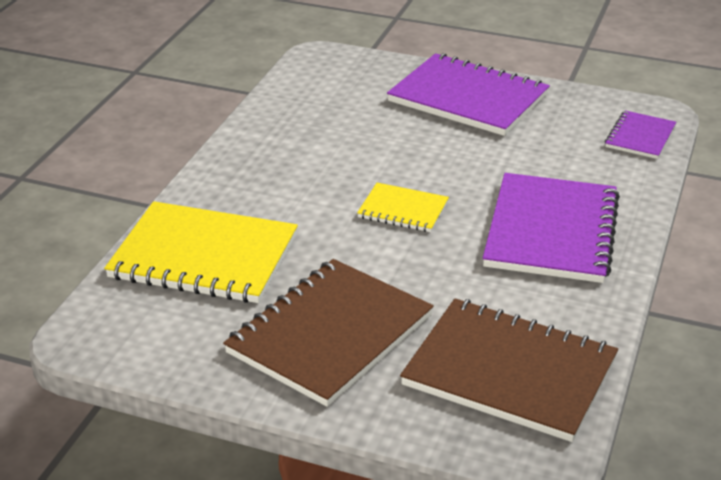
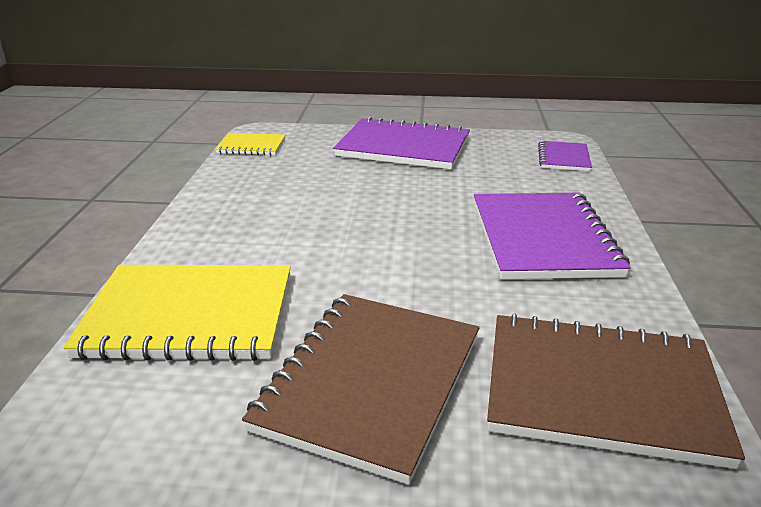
camera: 15 degrees left, 5 degrees down
(403, 210) = (391, 239): yellow notebook -> yellow notebook (251, 146)

